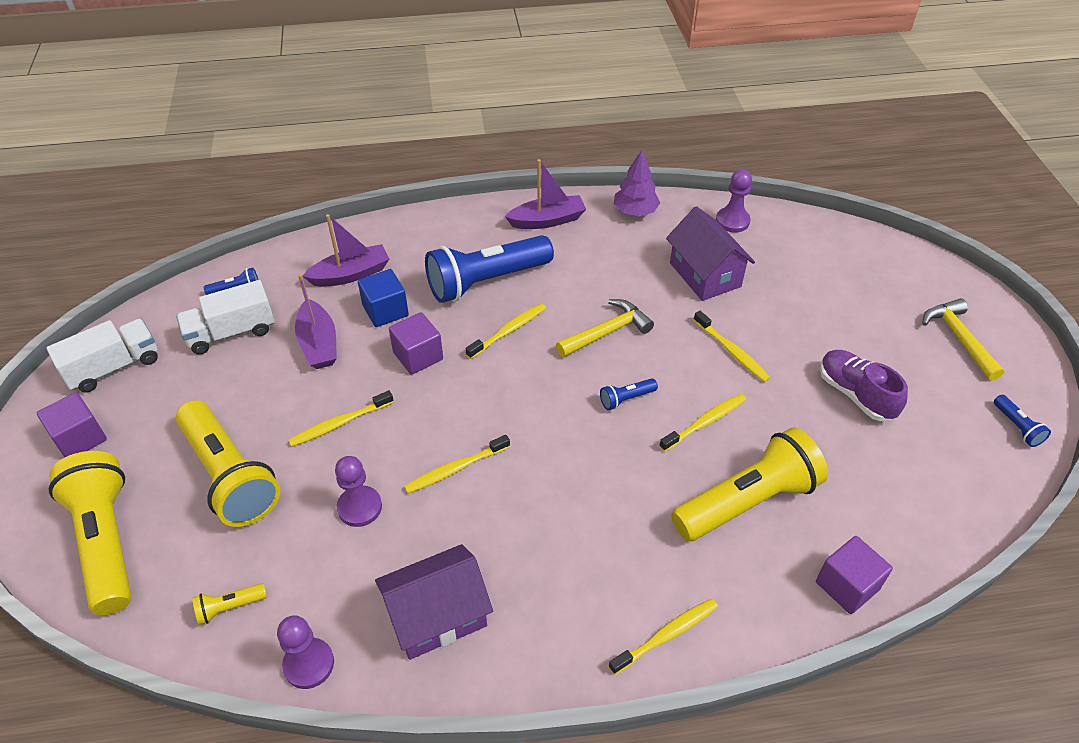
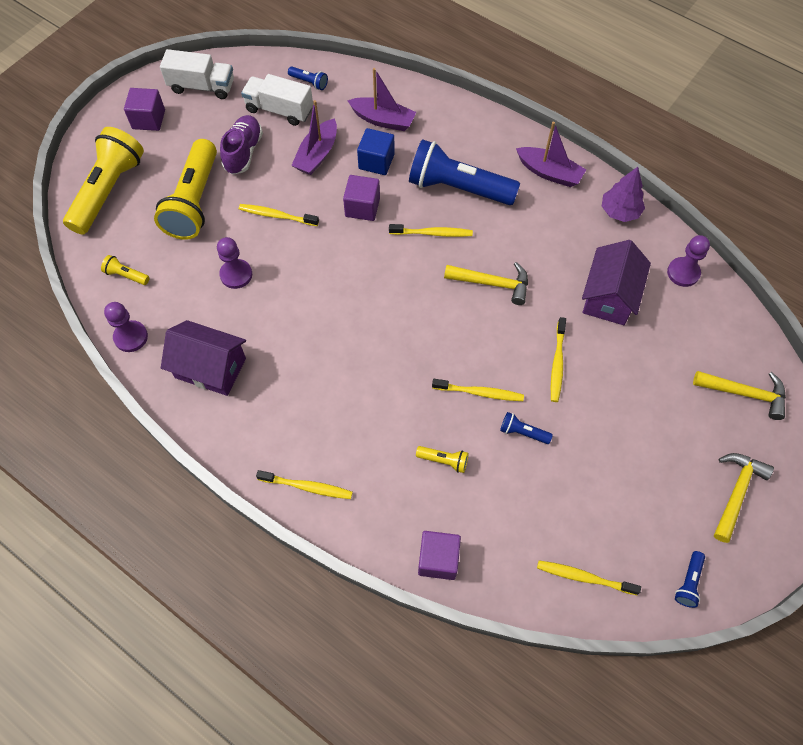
camera: 45 degrees right, 15 degrees up
(455, 469) = (306, 295): yellow toothbrush -> yellow toothbrush (584, 577)
(626, 399) = (450, 337): blue flashlight -> blue flashlight (523, 432)
(747, 501) = (444, 460): yellow flashlight -> yellow flashlight, size x0.41
(855, 394) = (603, 461): purple shoe -> purple shoe (243, 152)
(875, 269) = (745, 394): none -> yellow hammer

